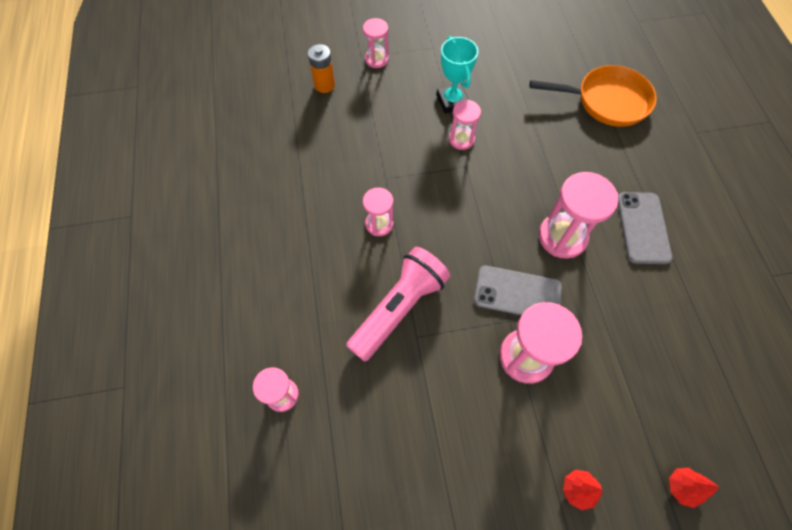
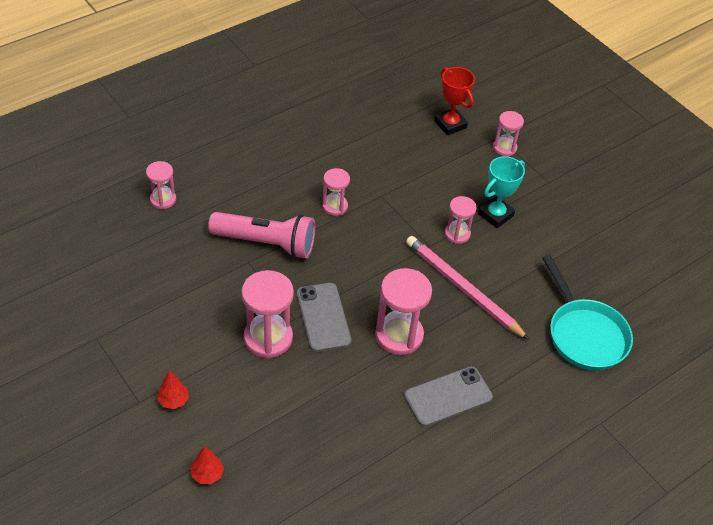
camera: 60 degrees right, 15 degrees down
(324, 85) = (450, 124): orange battery -> red trophy
(526, 163) = (462, 288): none -> pink pencil
(606, 101) = (584, 334): orange pan -> turquoise pan

